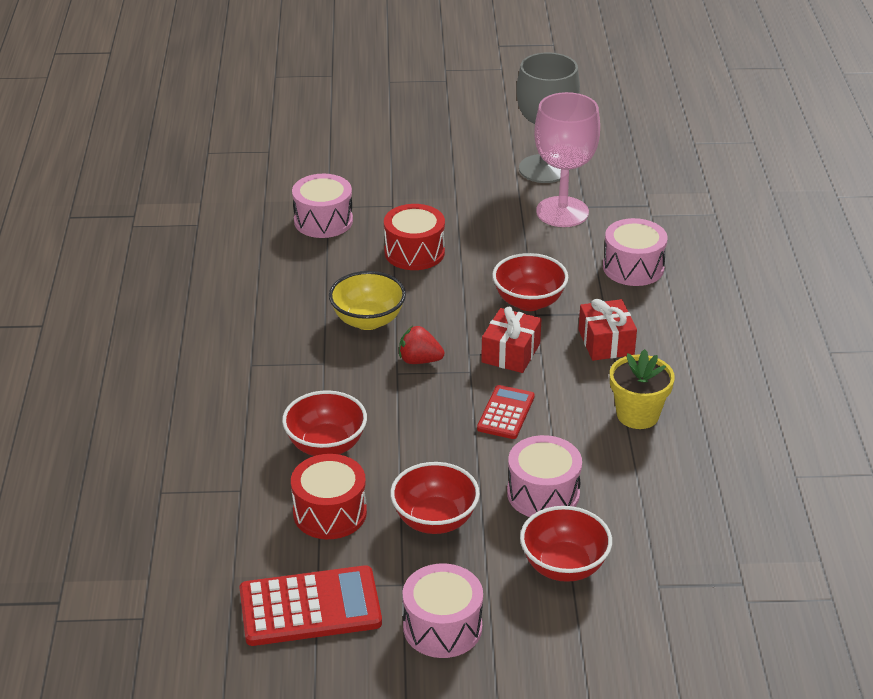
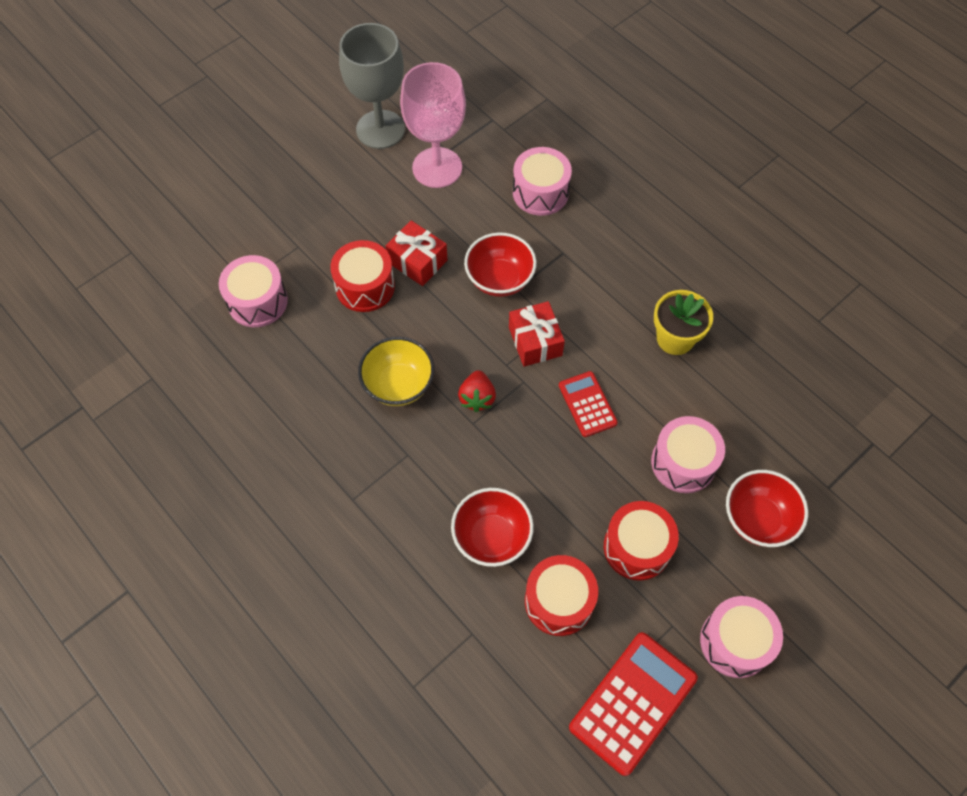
camera: 40 degrees left, 25 degrees up
(419, 360) = (477, 398): red strawberry -> red strawberry turned 60 degrees counterclockwise
(435, 520) = (637, 547): red bowl -> red drum
(606, 342) = (590, 282): red gift -> red gift (417, 261)

